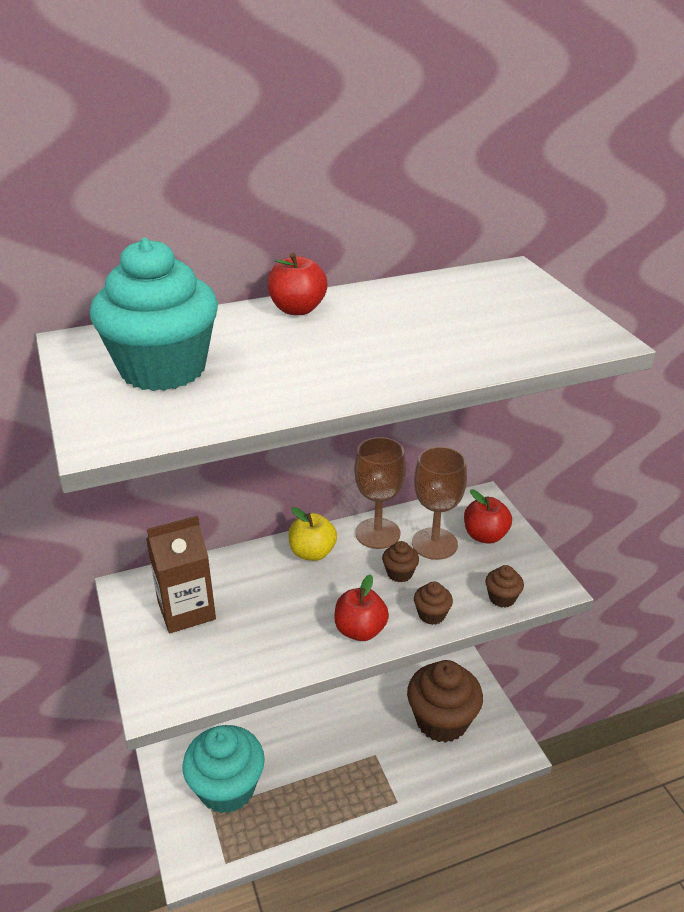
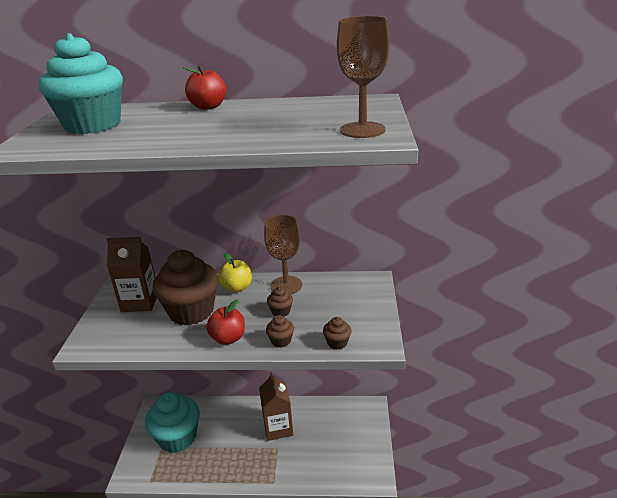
camera: 25 degrees right, 5 degrees down
(360, 727) = (278, 428): none -> brown carton
(434, 544) = (318, 299): brown goblet -> brown goblet (362, 130)
(442, 720) = (334, 440): brown cupcake -> brown cupcake (191, 311)
(485, 536) = (357, 302): red apple -> none

